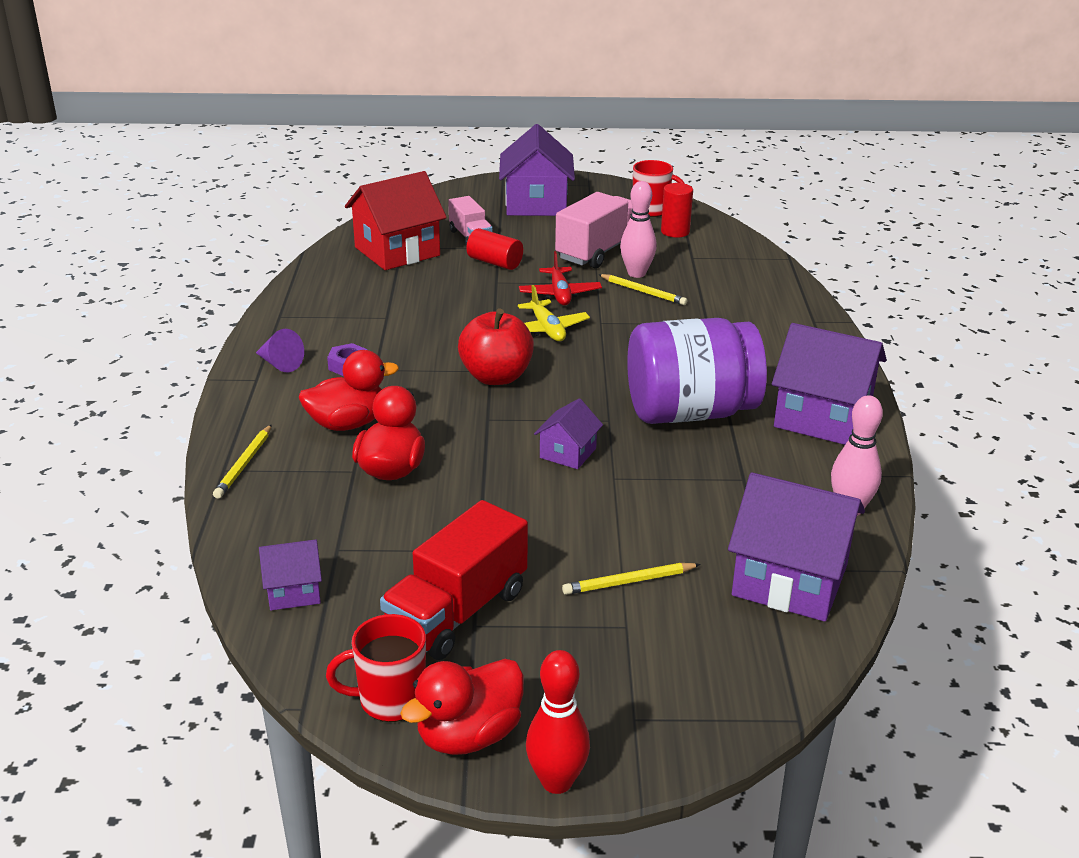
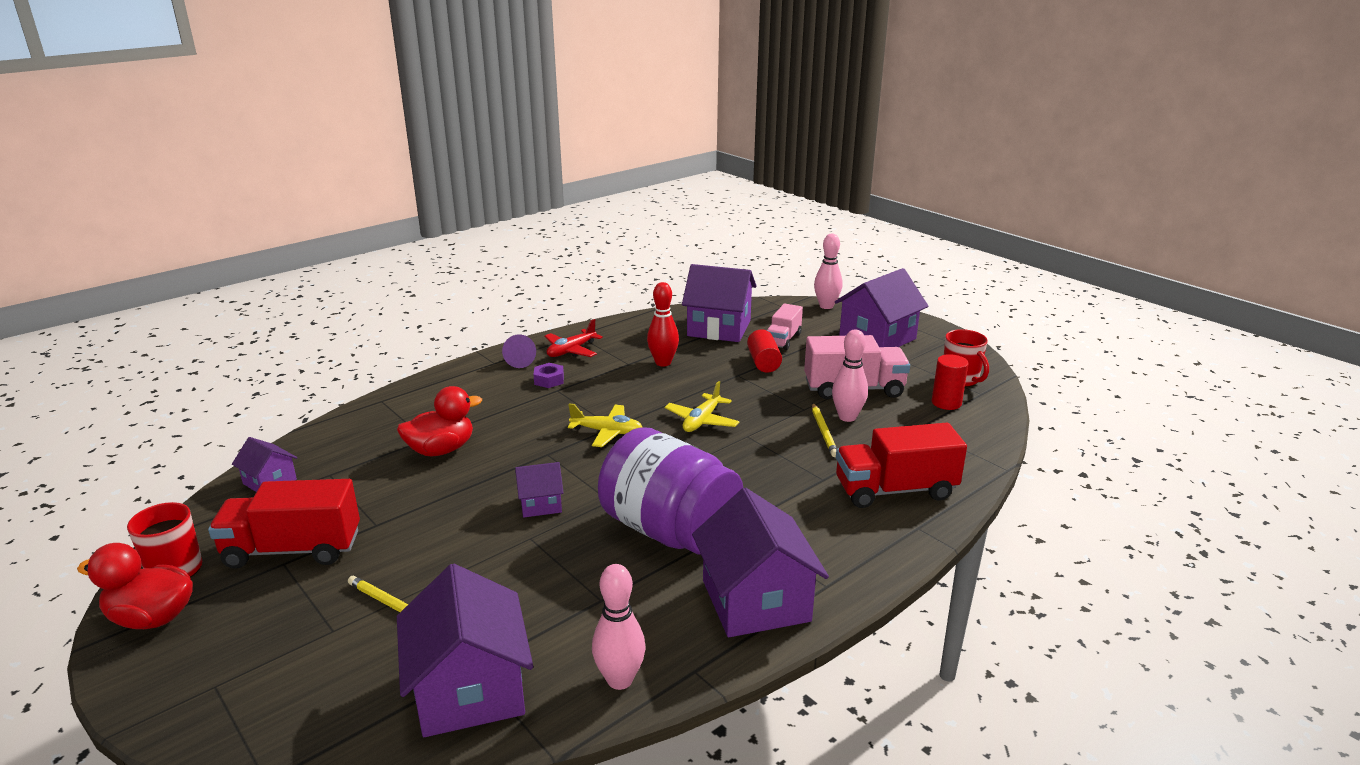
camera: 50 degrees right, 5 degrees down
(244, 464) = (394, 403): yellow pencil -> none
(348, 423) = (479, 412): red duck -> none
(397, 251) = (719, 328): red house -> purple house
(445, 194) = (826, 306): none -> pink bowling pin
(496, 377) = (607, 432): red apple -> yellow plane
(556, 781) = (117, 681): red bowling pin -> red bowling pin (663, 363)
(560, 294) = (761, 403): red plane -> red plane (571, 351)
(759, 306) = (895, 490): none -> red truck

